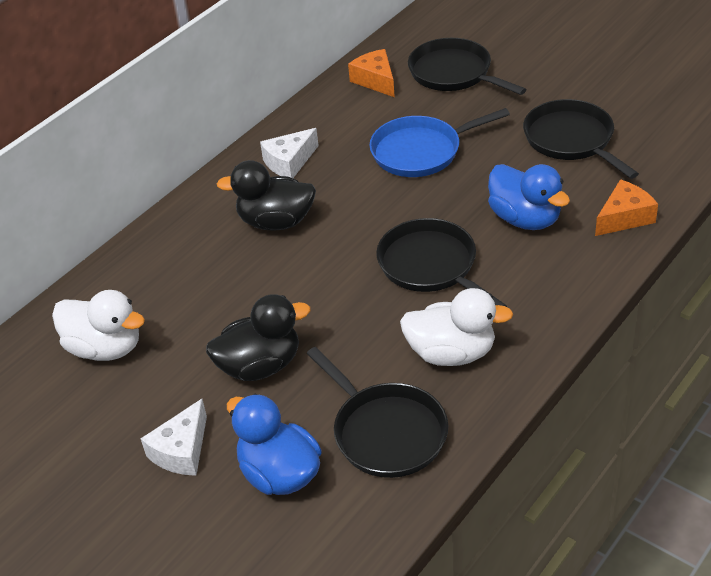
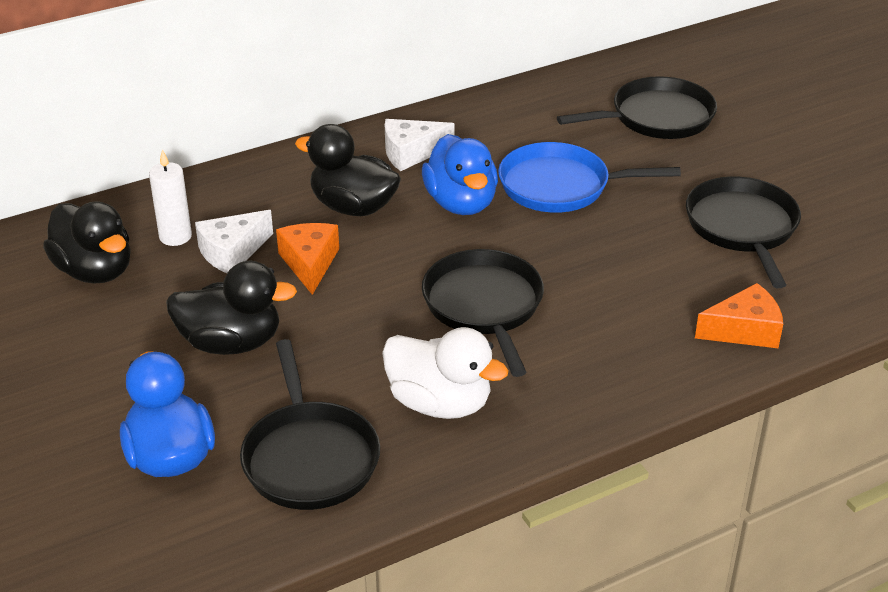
camera: 20 degrees right, 5 degrees down
(105, 348) = (95, 271): white duck -> black duck
(151, 296) = (175, 236): none -> white candle
(182, 450) = (93, 396): white cheese -> white cheese (232, 252)
(375, 80) = (564, 99): orange cheese -> orange cheese (309, 263)
(453, 73) = (657, 117): black pan -> black pan turned 90 degrees clockwise
(525, 219) = (626, 293): blue duck -> blue duck (461, 203)

